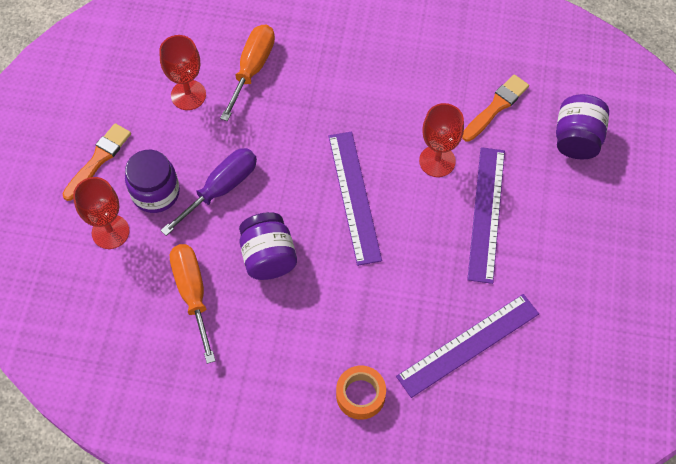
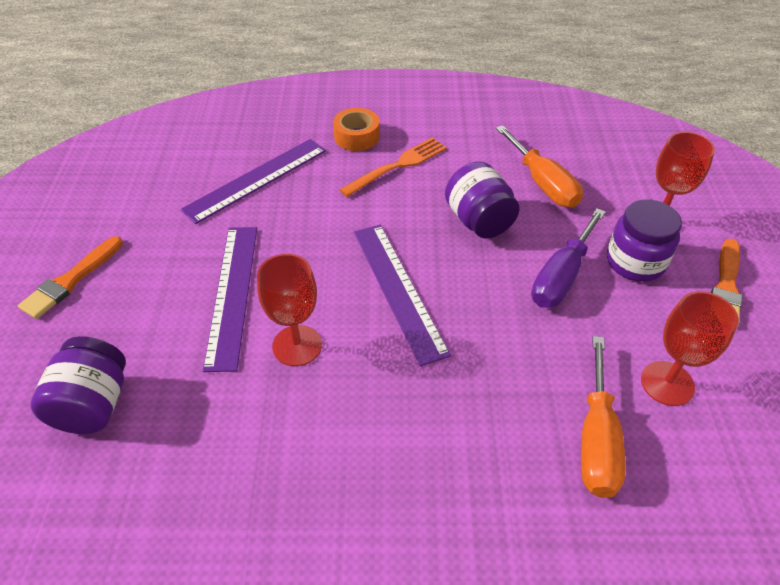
camera: 170 degrees right, 15 degrees down
(325, 342) = (398, 165): none -> orange fork
(496, 107) = (210, 436): orange brush -> orange brush (71, 280)

